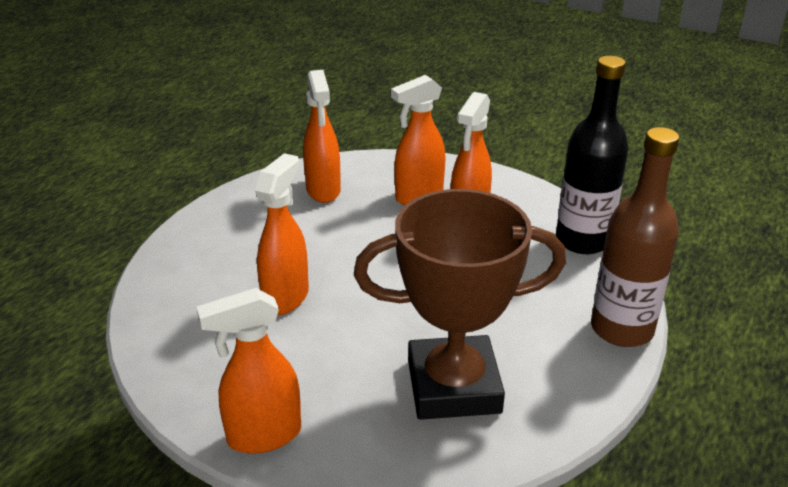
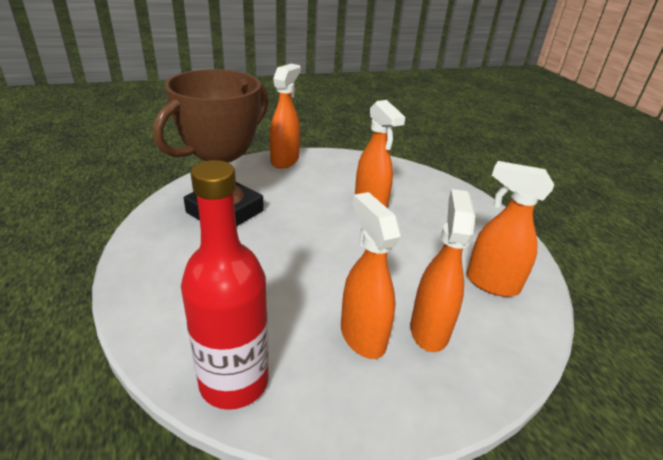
camera: 130 degrees right, 0 degrees up
(582, 240) = (234, 381): black bottle -> red bottle
(622, 329) = (138, 302): brown bottle -> none

